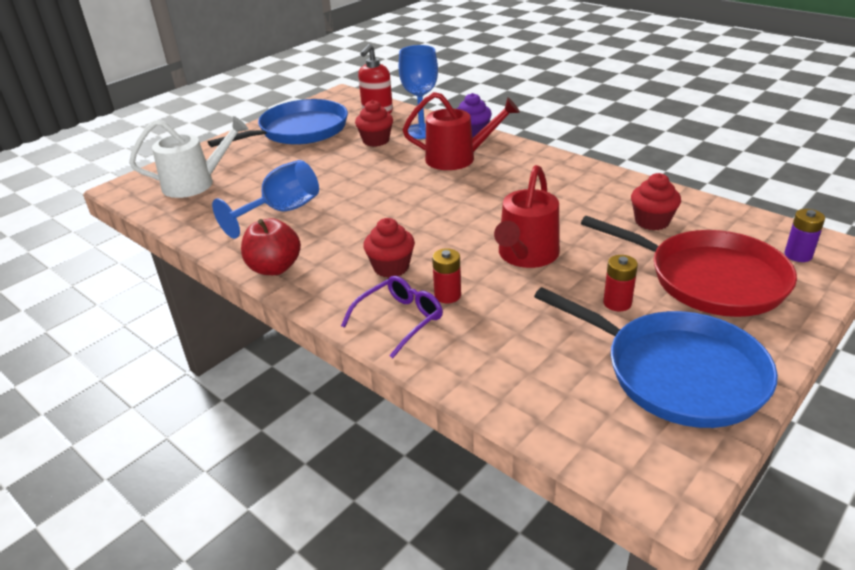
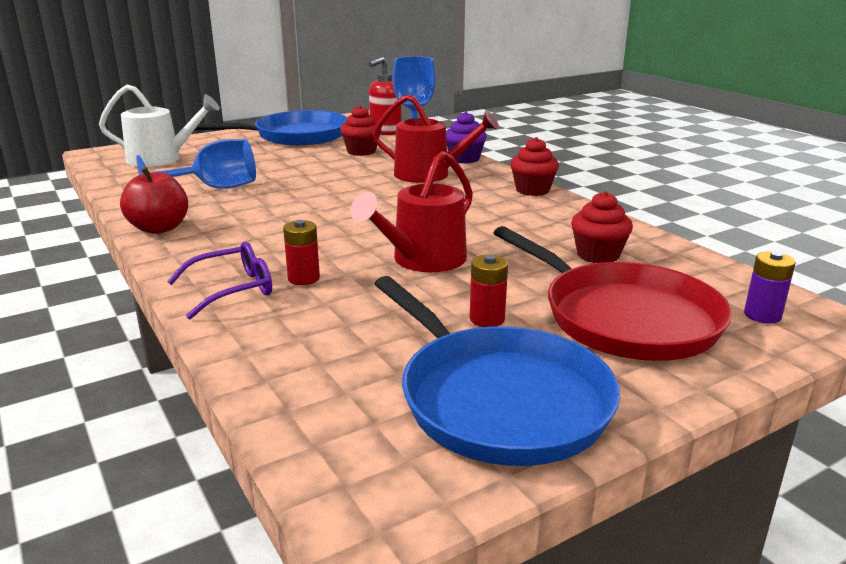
camera: 15 degrees right, 10 degrees down
(391, 267) = (271, 246): red cupcake -> red cupcake (532, 190)

